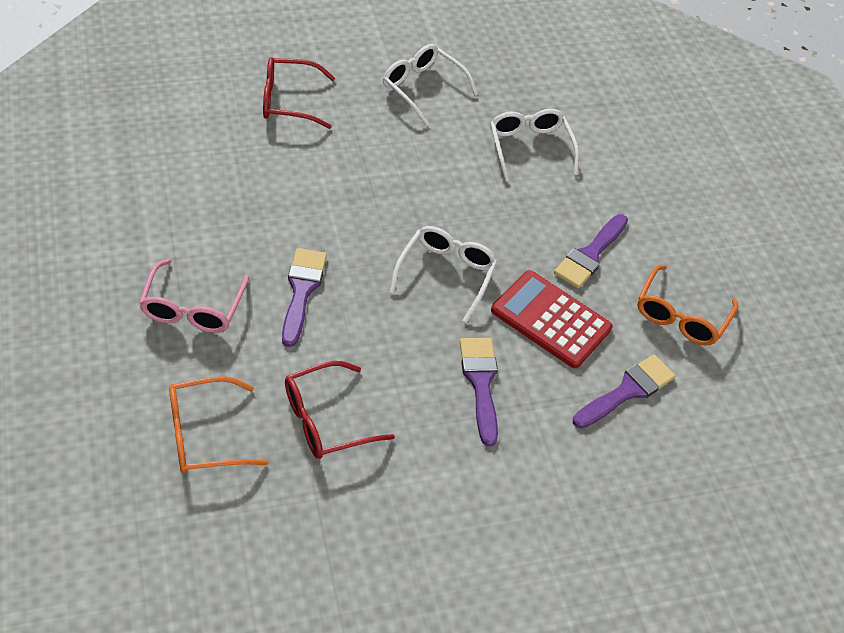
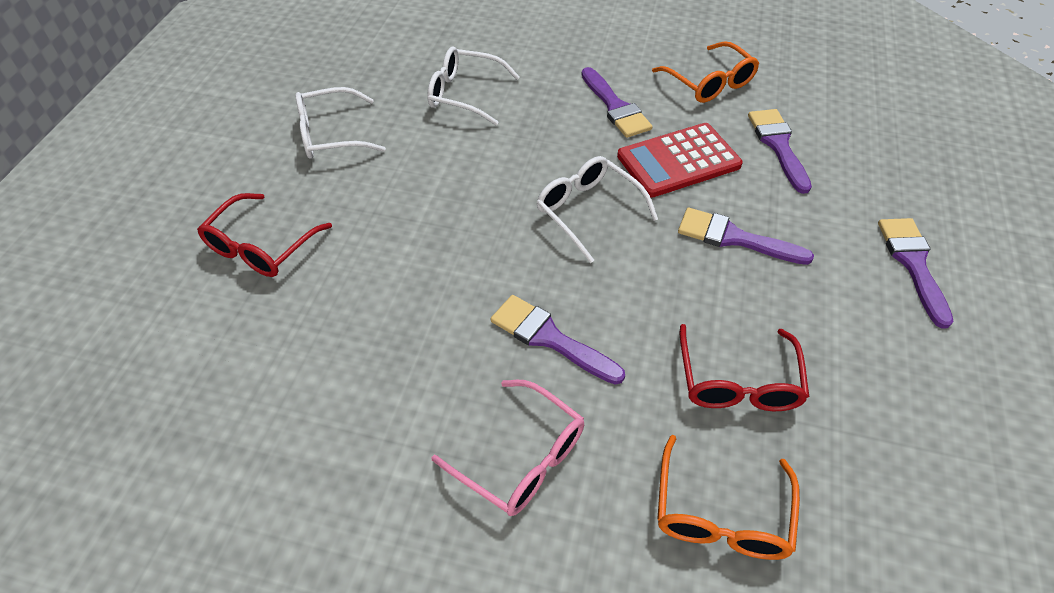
camera: 55 degrees left, 0 degrees up
(535, 527) = (913, 264): none -> purple brush

